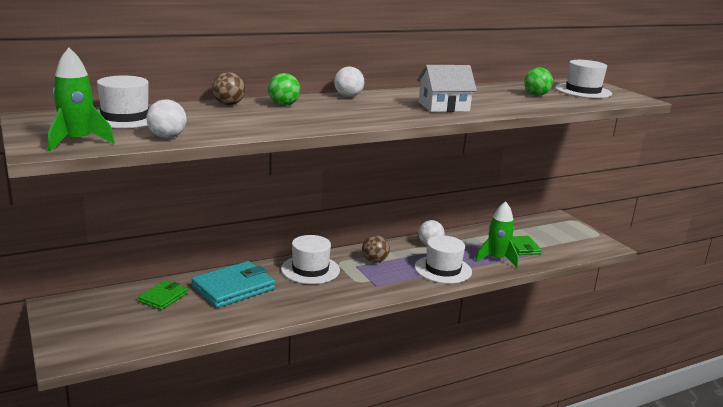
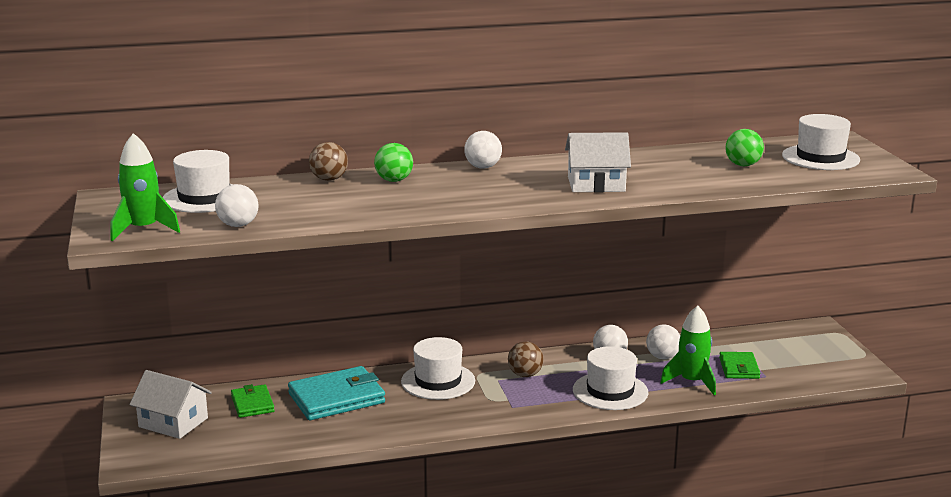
camera: 15 degrees right, 0 degrees up
(96, 318) = (173, 422): none -> white house
(163, 297) = (252, 404): green wallet -> green wallet turned 60 degrees counterclockwise
(467, 242) = (662, 357): none -> white ball

